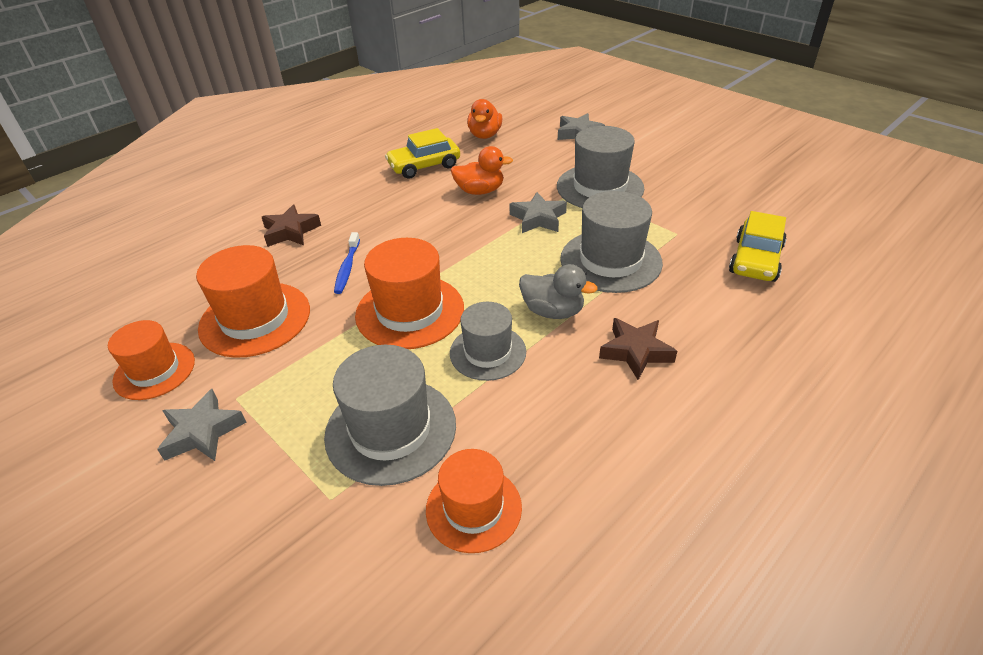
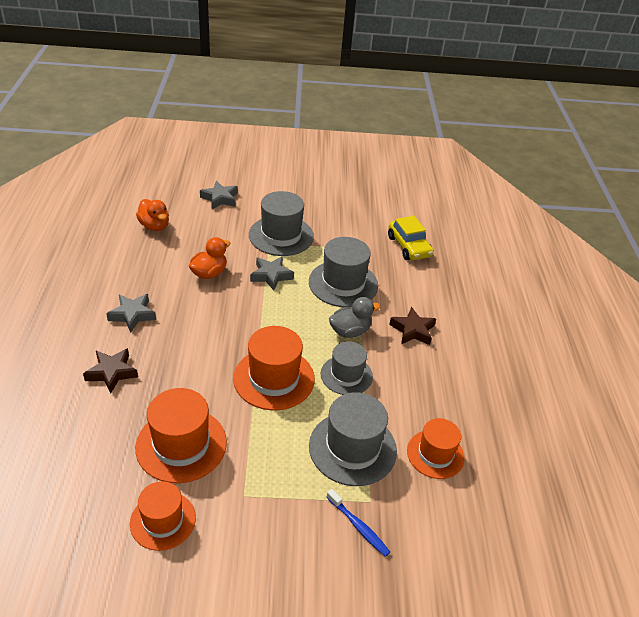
camera: 50 degrees left, 0 degrees up
(202, 432) = (253, 526): grey star -> grey star (132, 315)
(347, 268) = (194, 375): blue toothbrush -> blue toothbrush (358, 526)
(424, 166) = (142, 271): yellow car -> none

